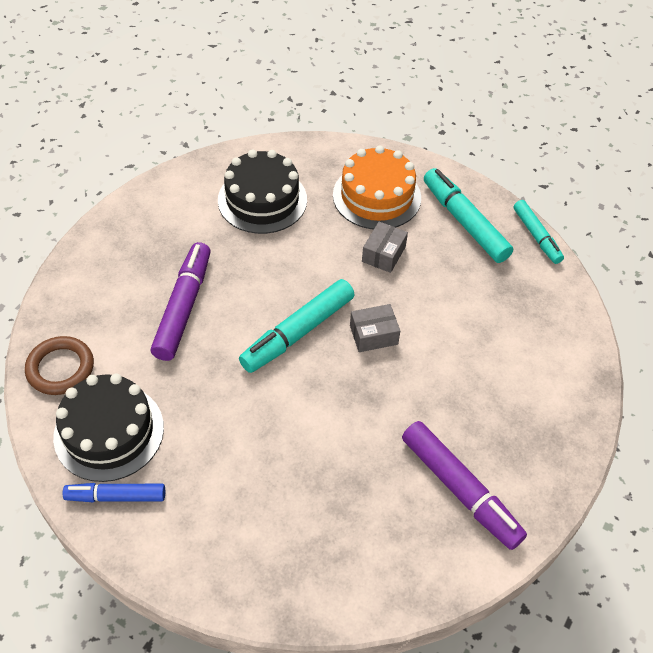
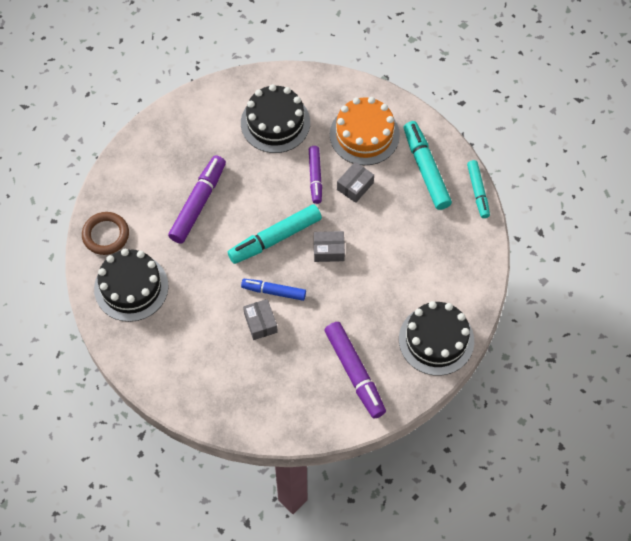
camera: 15 degrees right, 10 degrees up
(116, 496) = (129, 332): blue marker -> blue marker (274, 292)
(307, 446) = (260, 323): none -> grey box
(330, 251) = (315, 177): none -> purple marker
(554, 423) = (436, 340): none -> black cake

